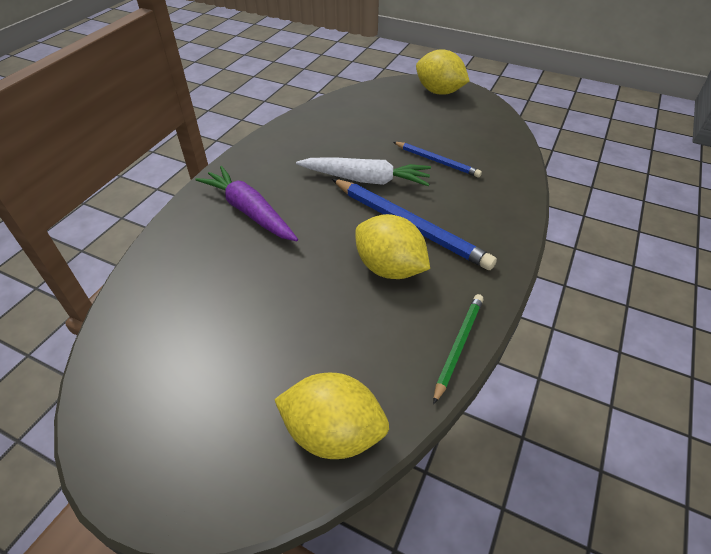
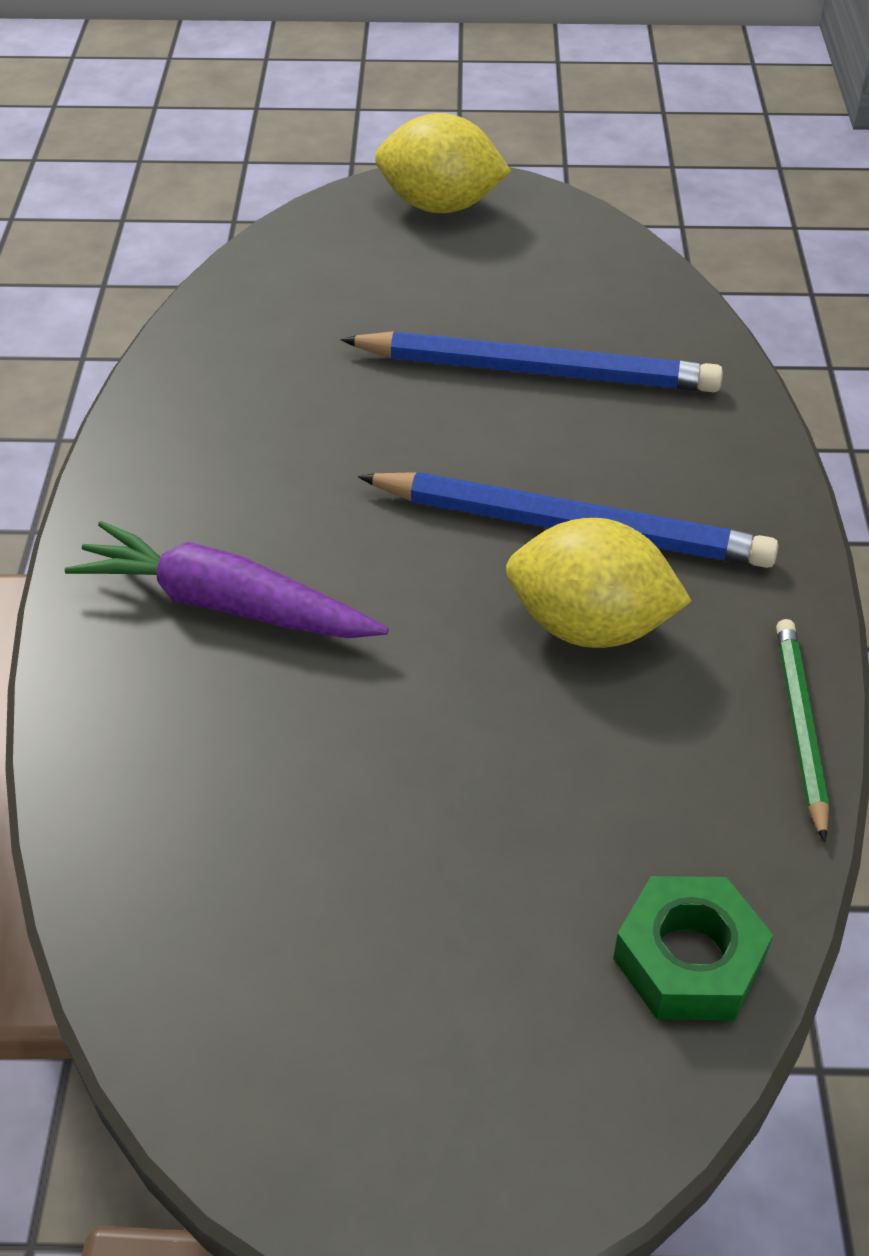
camera: 25 degrees left, 0 degrees up
(333, 432) = (689, 959): yellow lemon -> green nut
(366, 180) = (421, 456): white carrot -> none
(436, 161) = (536, 371): blue pencil -> blue pencil, size x1.74

